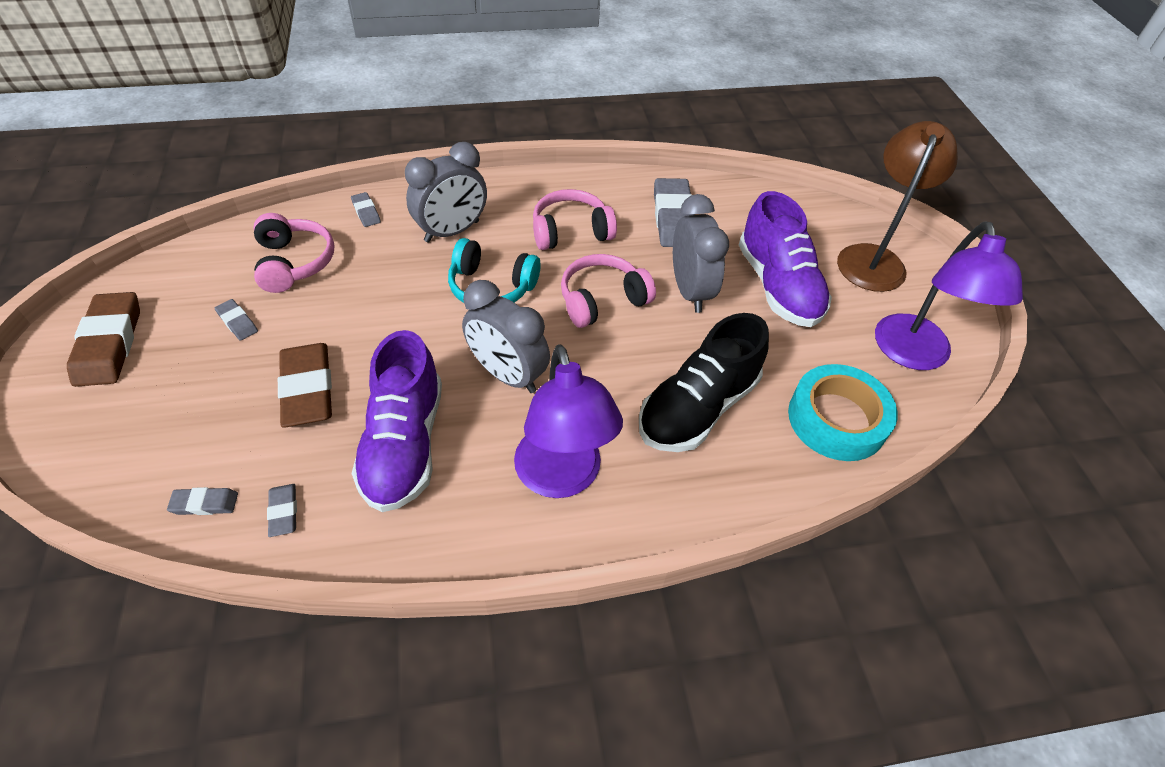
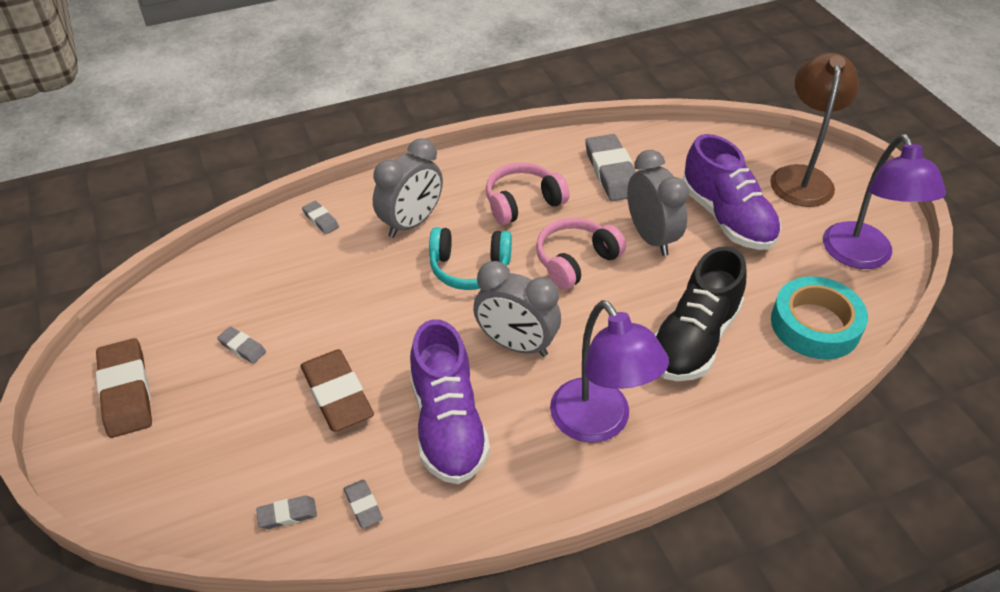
camera: 10 degrees left, 5 degrees down
(294, 263) = (272, 281): pink headphones -> none

